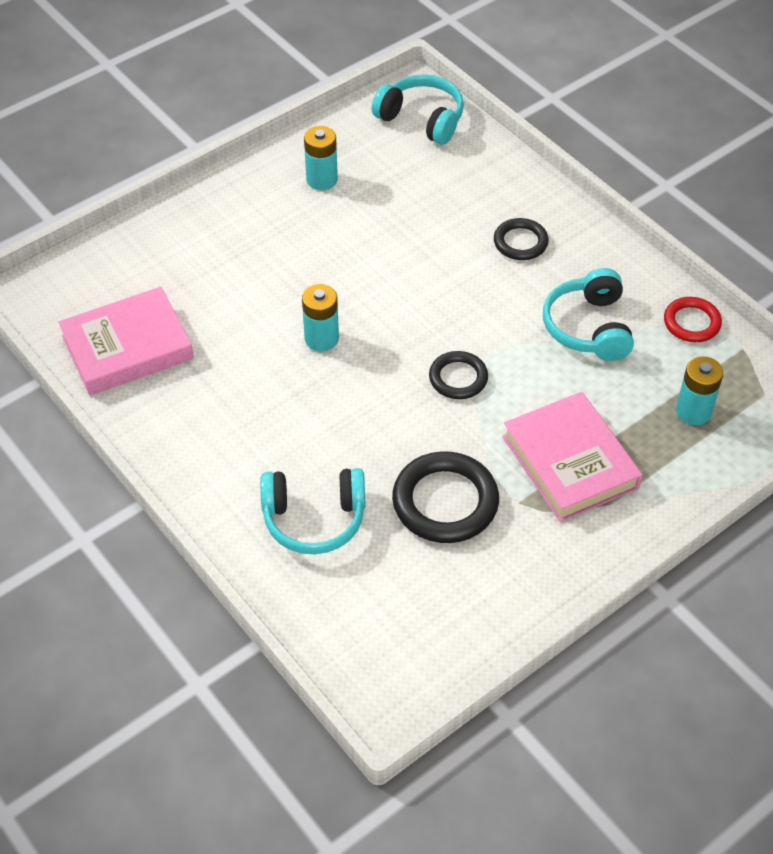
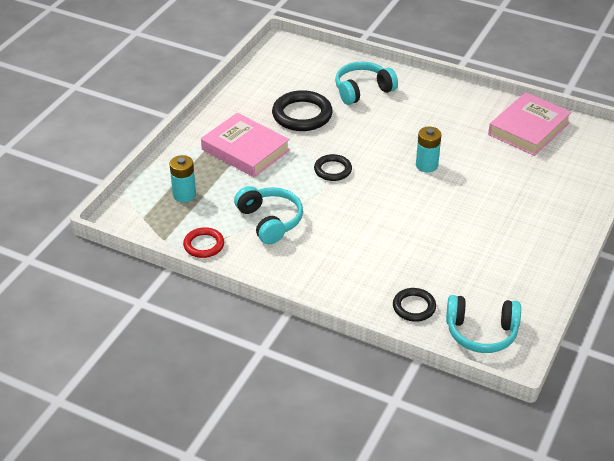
camera: 155 degrees right, 10 degrees down
(322, 180) = (512, 259): turquoise battery -> none
(520, 242) = (345, 261): black ring -> black ring (414, 307)

